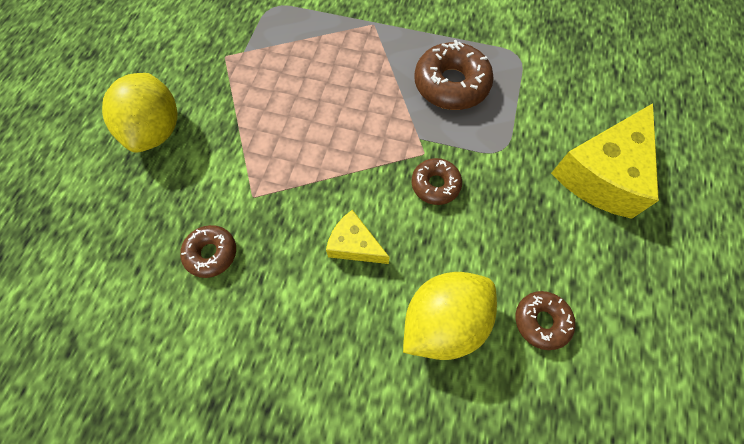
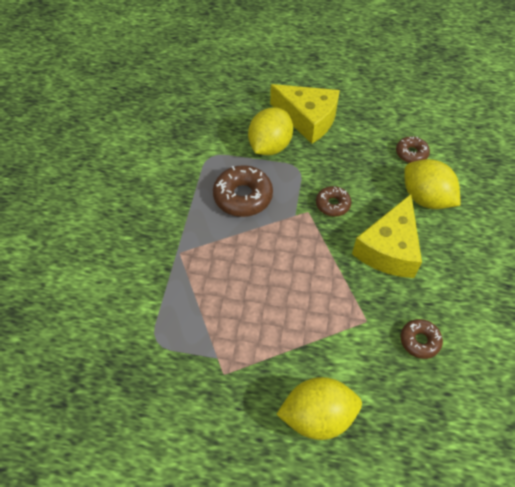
camera: 95 degrees left, 10 degrees down
(354, 245) = (389, 248): yellow cheese -> yellow cheese, size x1.90
(540, 120) = (270, 146): none -> yellow lemon

